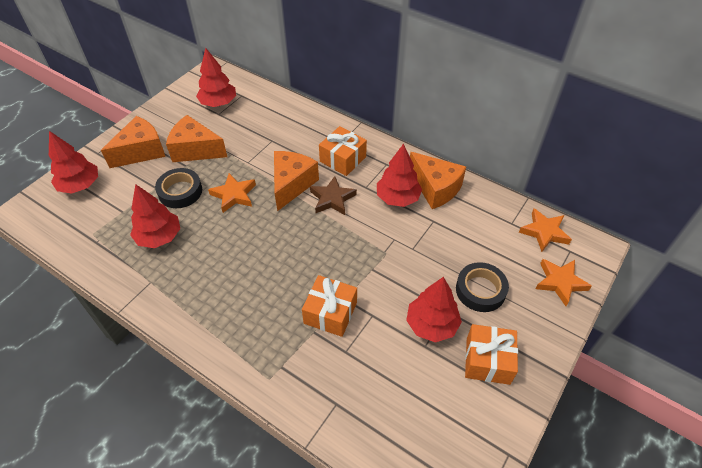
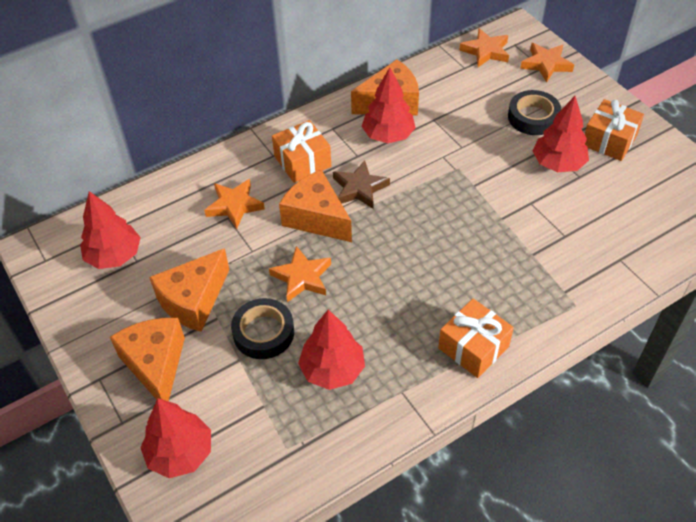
camera: 65 degrees left, 0 degrees up
(283, 140) = (234, 206): none -> orange star
(330, 313) = (515, 234): orange gift -> orange gift (473, 347)

